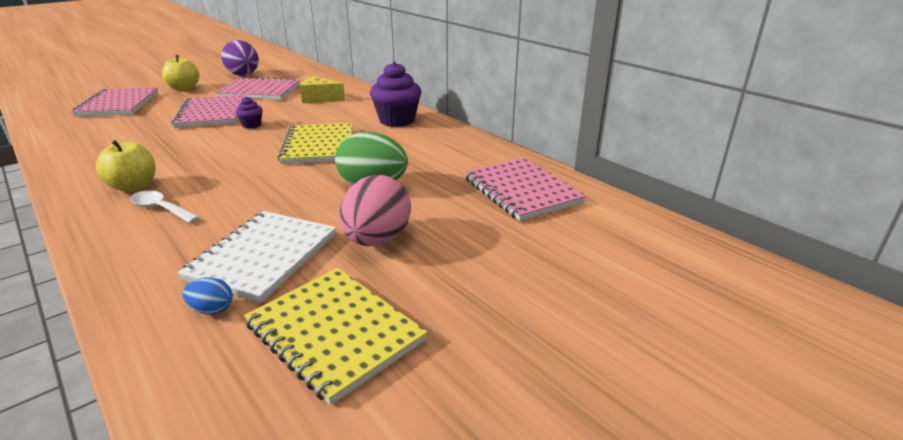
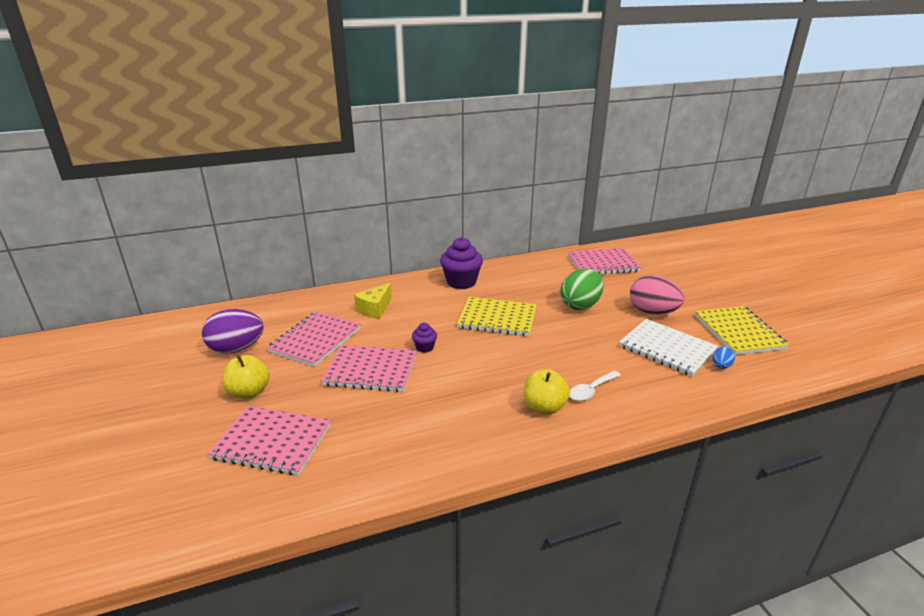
camera: 70 degrees left, 0 degrees up
(335, 333) = (738, 332): yellow notebook -> yellow notebook turned 75 degrees counterclockwise

